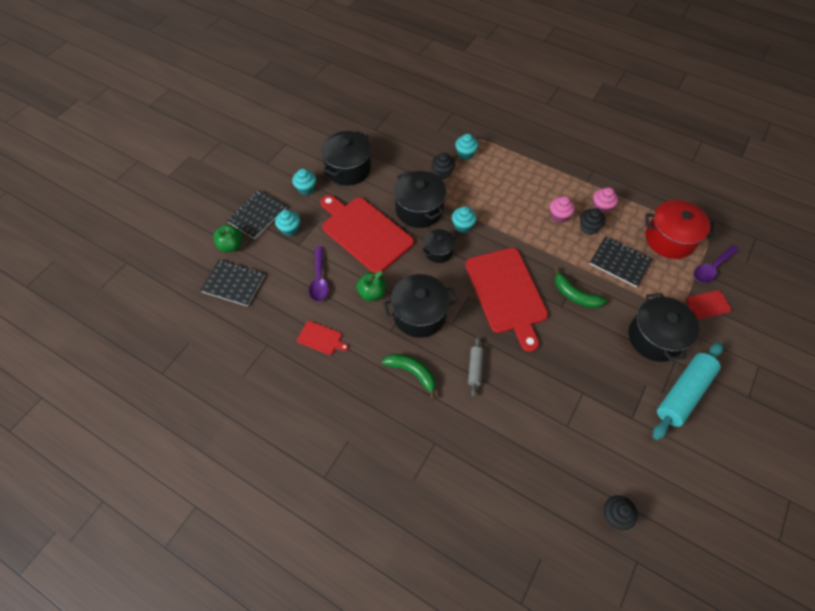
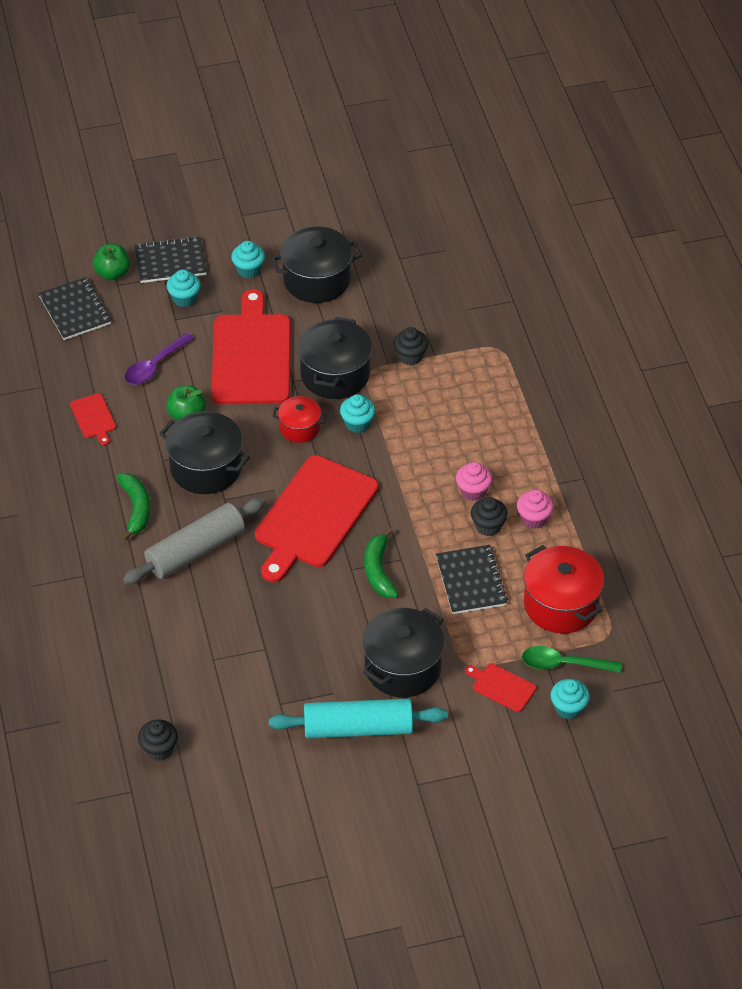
camera: 45 degrees right, 10 degrees down
(438, 251) = (300, 428): black pot -> red pot
(465, 154) = (463, 355): turquoise cupcake -> turquoise cupcake (568, 708)
(475, 368) = (195, 550): grey rolling pin -> grey rolling pin, size x2.00
(712, 268) = (563, 664): purple spoon -> green spoon

